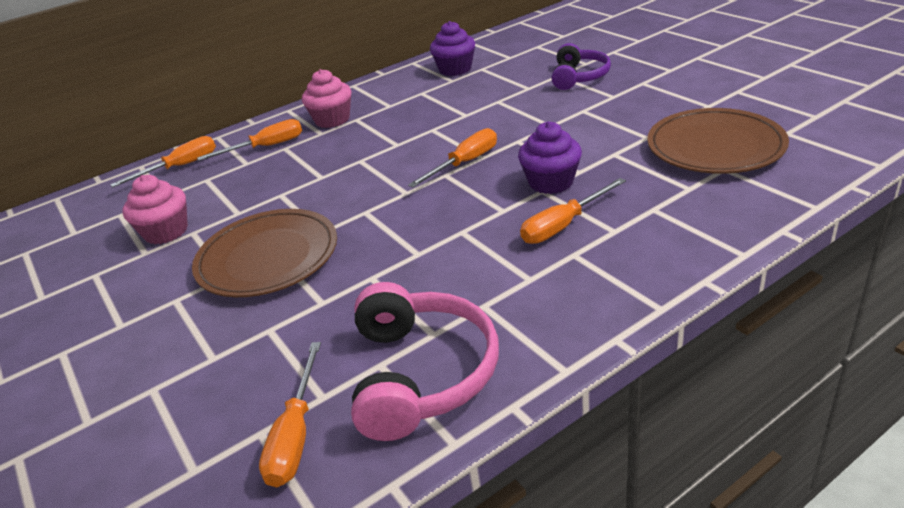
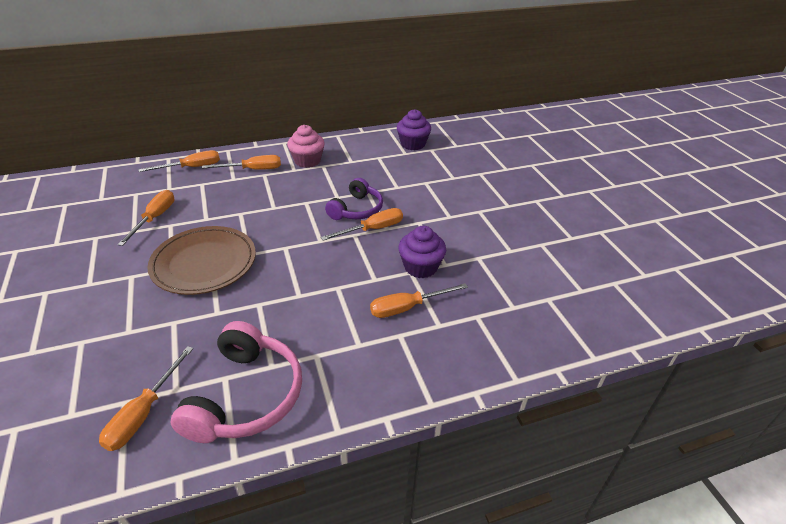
camera: 10 degrees right, 5 degrees up
(166, 232) = (155, 218): pink cupcake -> orange screwdriver
(578, 77) = (494, 180): purple headphones -> purple headphones (356, 209)
(715, 147) = (553, 277): brown plate -> none

